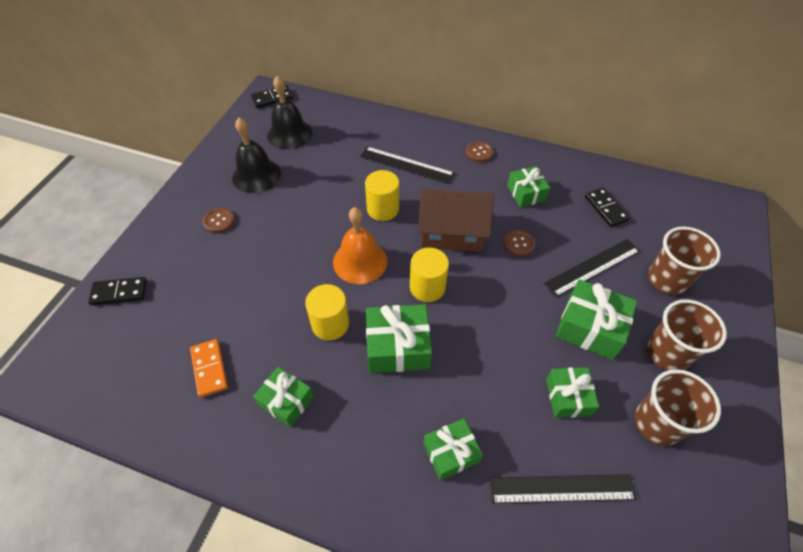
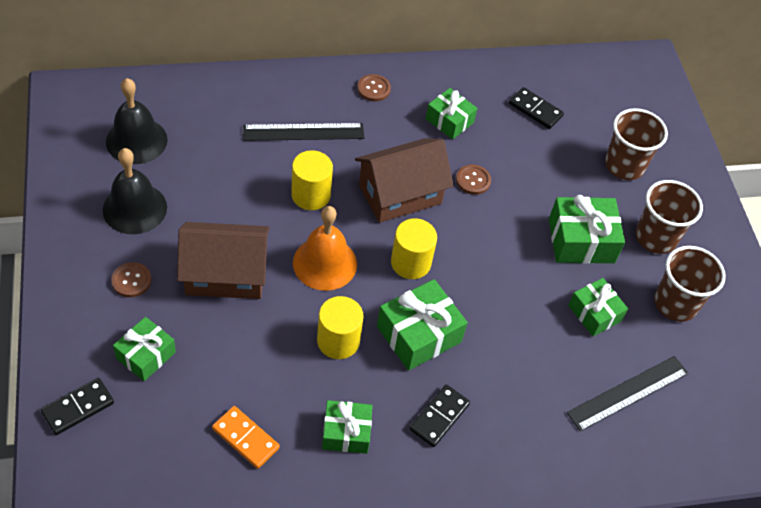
camera: 35 degrees left, 0 degrees up
(272, 98) = (78, 99): black domino -> black domino (439, 417)
(283, 241) = (225, 274): none -> brown house
(451, 453) = (524, 407): green gift -> green gift (146, 355)
(592, 267) = (554, 178): black ruler -> none

